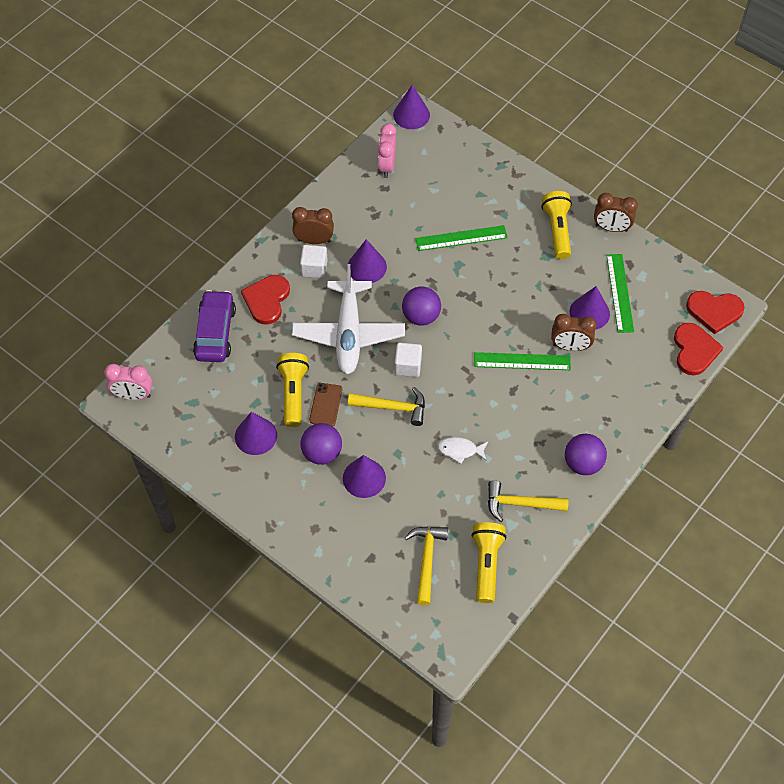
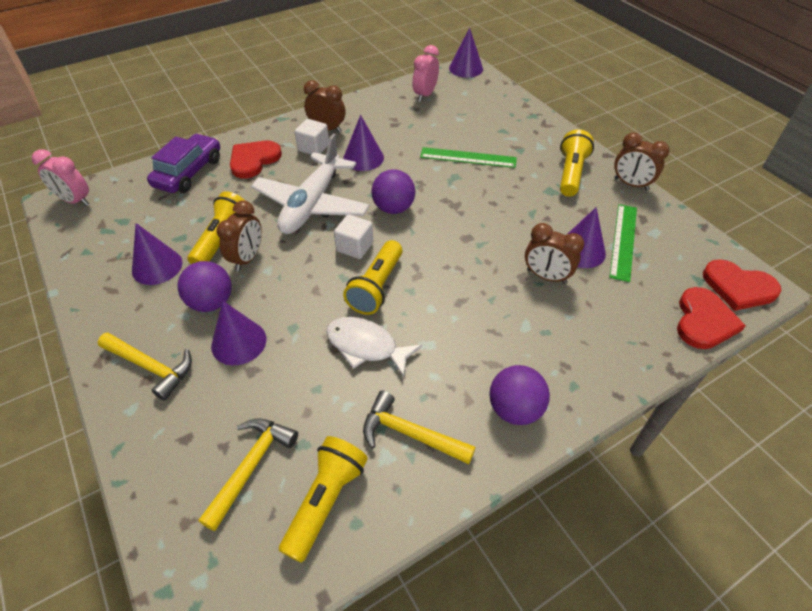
camera: 20 degrees right, 10 degrees down
(325, 405) = (247, 258): brown phone -> brown clock
(392, 407) = (315, 280): yellow hammer -> yellow hammer (151, 367)
(443, 398) = (376, 287): none -> yellow flashlight
(460, 450) = (366, 346): white fish -> white fish, size x1.50
(522, 361) = (483, 276): green ruler -> none

